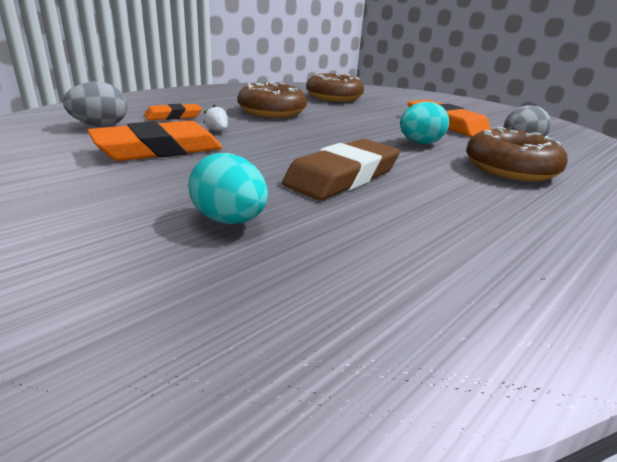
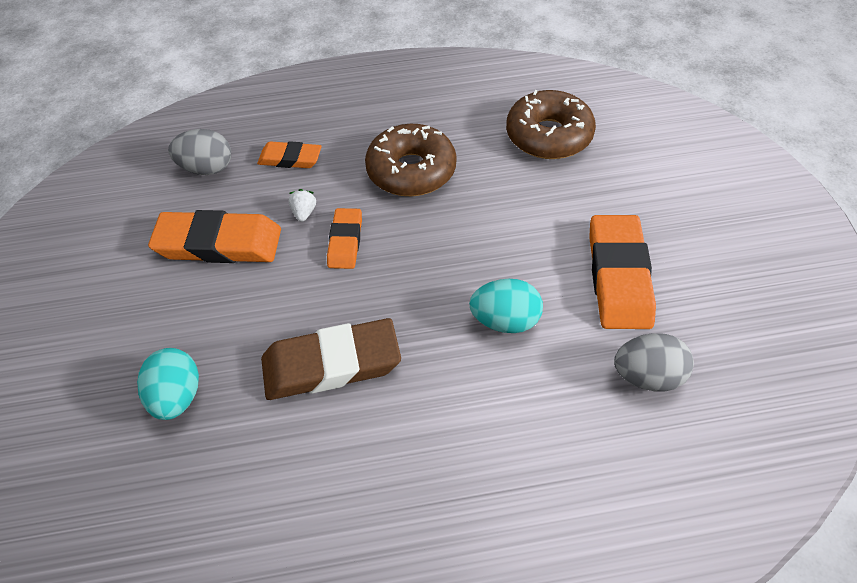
camera: 40 degrees right, 25 degrees up
(268, 135) = (345, 241): none -> orange eraser
(510, 169) = (539, 427): brown donut -> none

